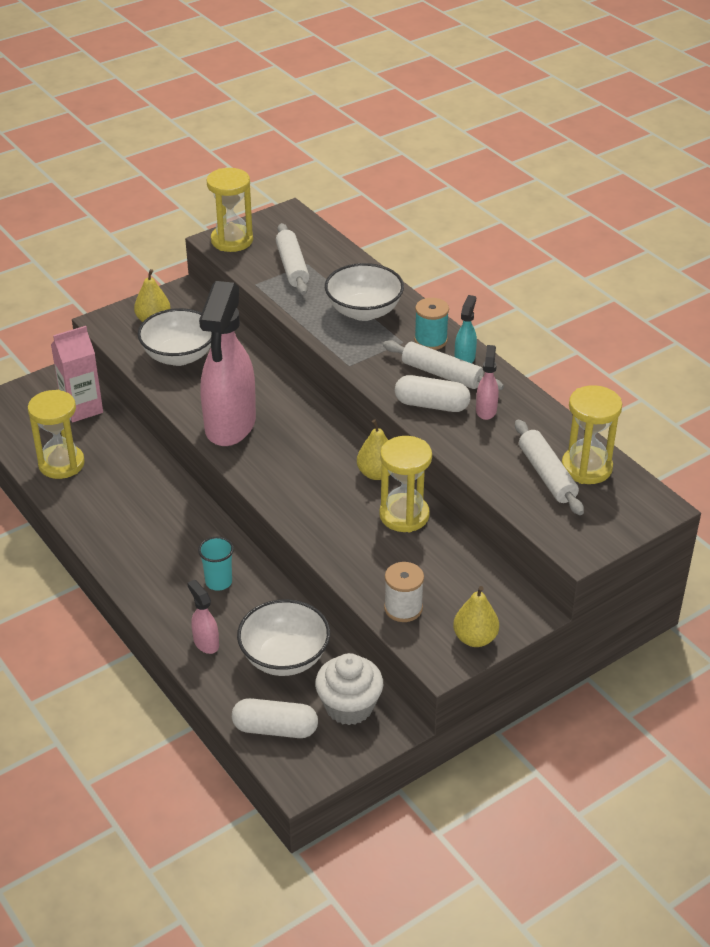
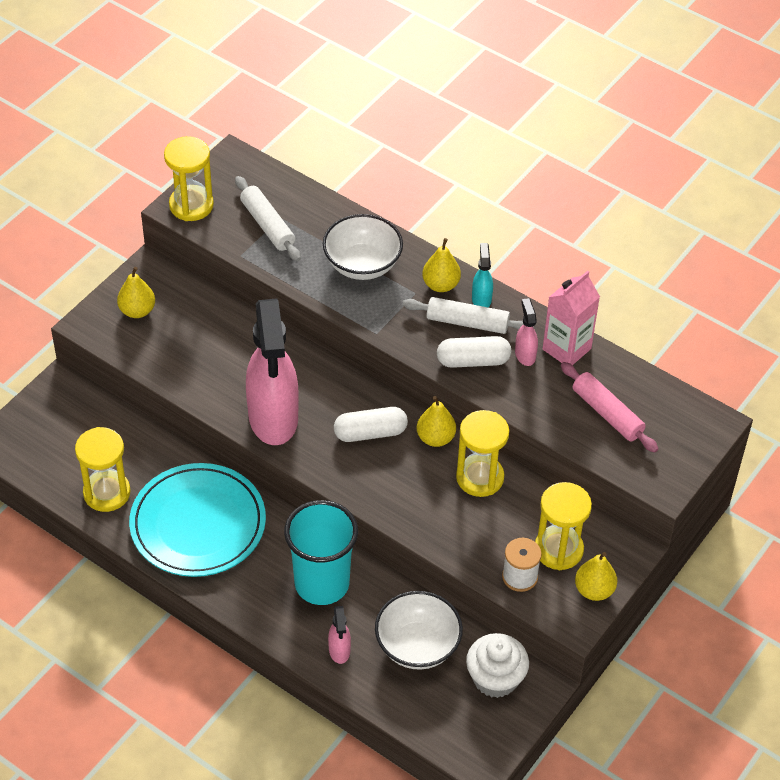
camera: 20 degrees left, 10 degrees up
(82, 408) = (95, 422): pink carton -> pink carton (566, 349)
(129, 506) = (198, 524): none -> turquoise plate
(179, 356) = (184, 348): white bowl -> none
(206, 643) = (339, 651): pink spray bottle -> pink spray bottle turned 135 degrees counterclockwise
(218, 582) = (322, 583): turquoise cup -> turquoise cup, size x2.10
(275, 729) = (440, 719): white capsule -> white capsule (370, 433)
(430, 340) = (441, 285): turquoise spool -> yellow pear
(546, 475) = (607, 413): white rolling pin -> pink rolling pin
(586, 468) = (638, 396): yellow hourglass -> yellow hourglass (558, 550)

